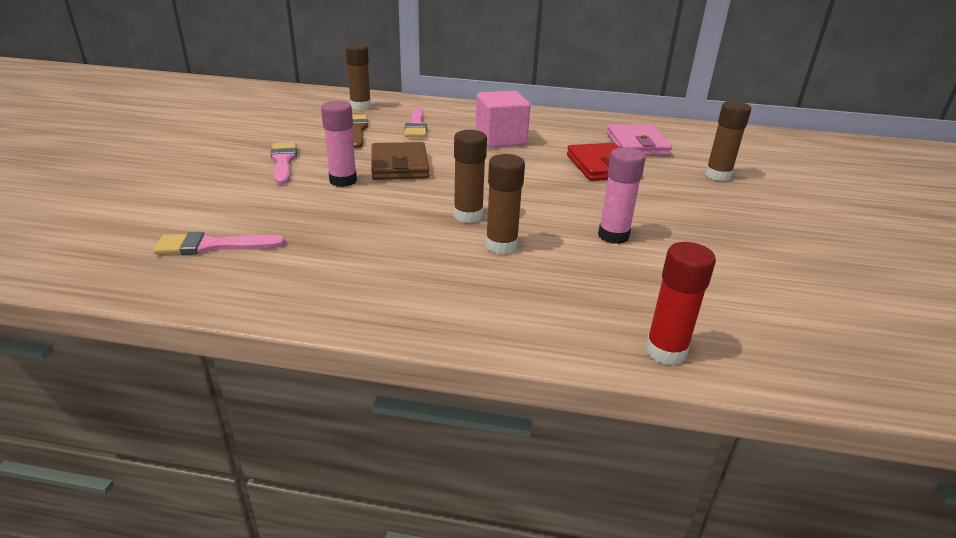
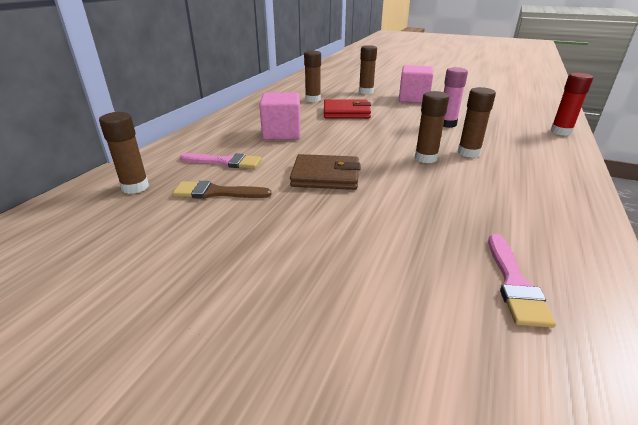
camera: 75 degrees left, 0 degrees up
(283, 161) = (292, 241): pink brush -> none
(343, 181) = (355, 205): pink glue stick -> none
(637, 145) = (313, 99): pink wallet -> brown glue stick
(724, 212) = (413, 99): none -> pink cube

